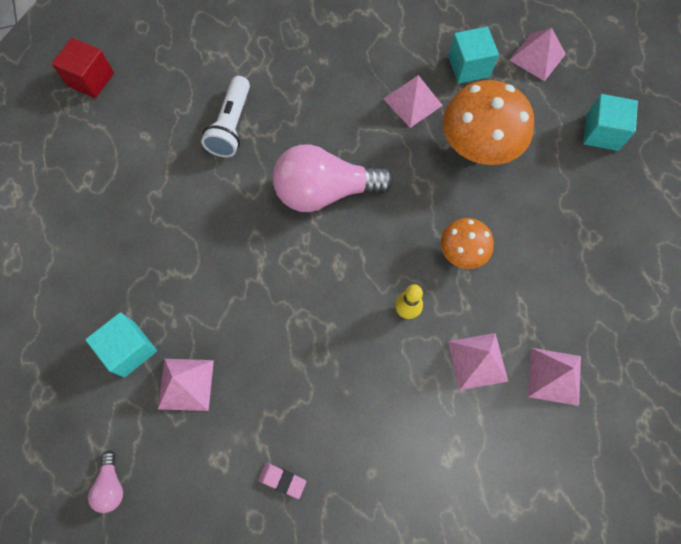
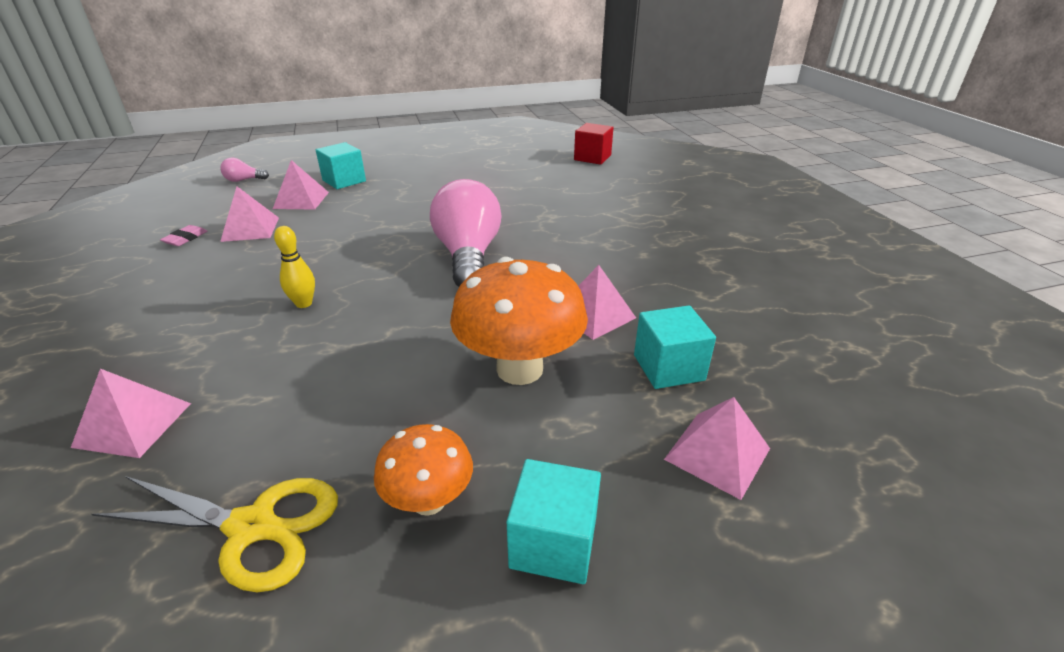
camera: 90 degrees right, 35 degrees down
(231, 126) = (549, 209): white flashlight -> none
(461, 253) = (359, 347): orange mushroom -> orange mushroom (429, 500)
(477, 361) = (208, 353): pink pyramid -> pink pyramid (250, 229)
(616, 271) = (252, 527): none -> yellow scissors

